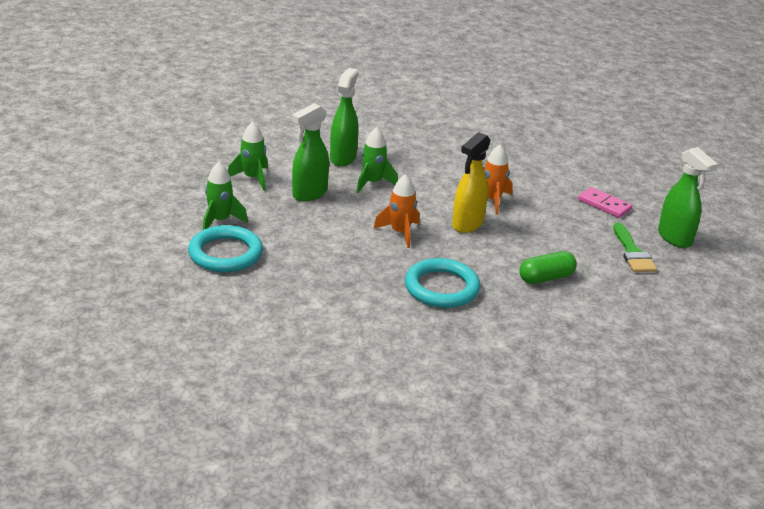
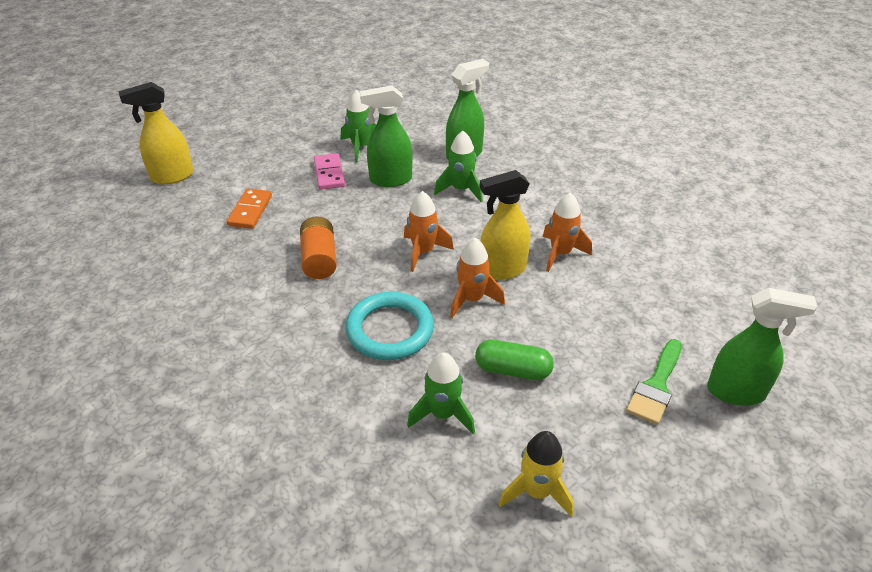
camera: 40 degrees right, 10 degrees up
(113, 254) = (171, 176): none -> yellow spray bottle
(220, 221) = (285, 178): green rocket -> green rocket (442, 414)
(225, 253) = (250, 211): turquoise ring -> orange domino
(330, 265) = (319, 259): none -> orange battery
(471, 249) = (472, 299): none -> orange rocket
(604, 205) = (690, 310): pink domino -> pink domino (329, 173)
(634, 332) = (537, 492): none -> yellow rocket
(675, 238) = (736, 392): green spray bottle -> green spray bottle turned 90 degrees counterclockwise

